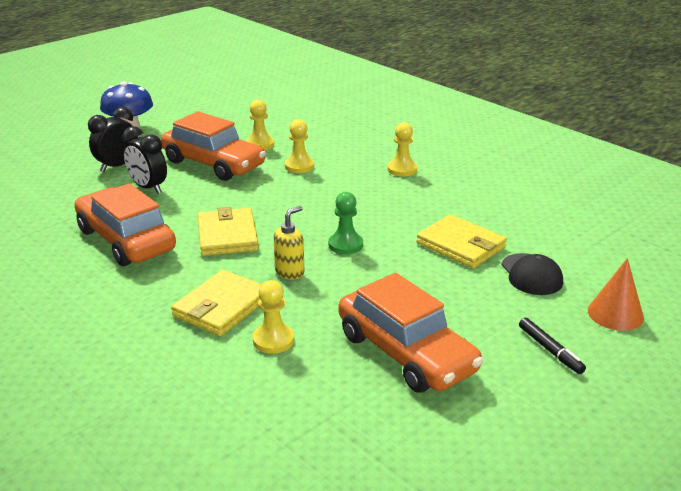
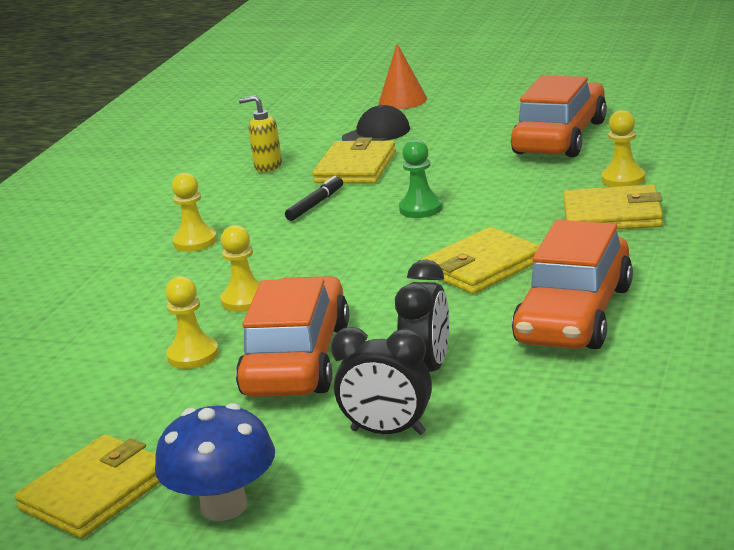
camera: 115 degrees left, 5 degrees down
(182, 112) = (96, 492): none -> yellow wallet
(290, 272) = (509, 212): yellow soap dispenser -> yellow soap dispenser (268, 167)
(550, 350) = (484, 105): black marker -> black marker (315, 204)

